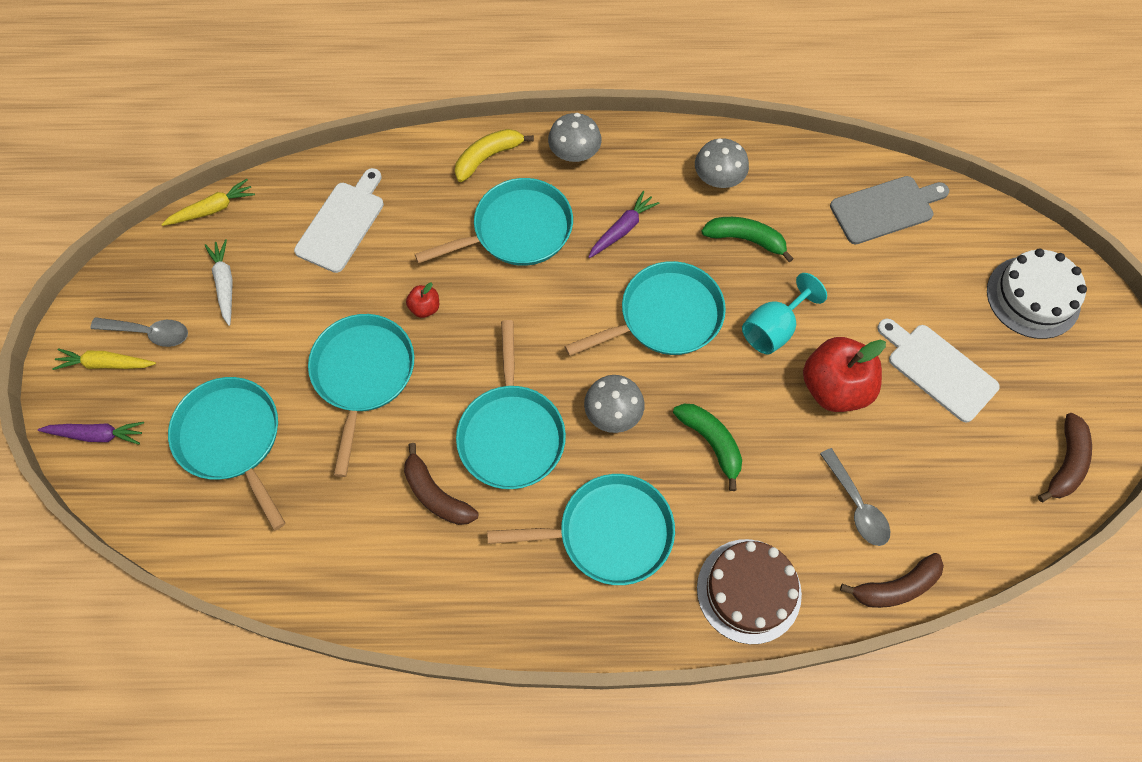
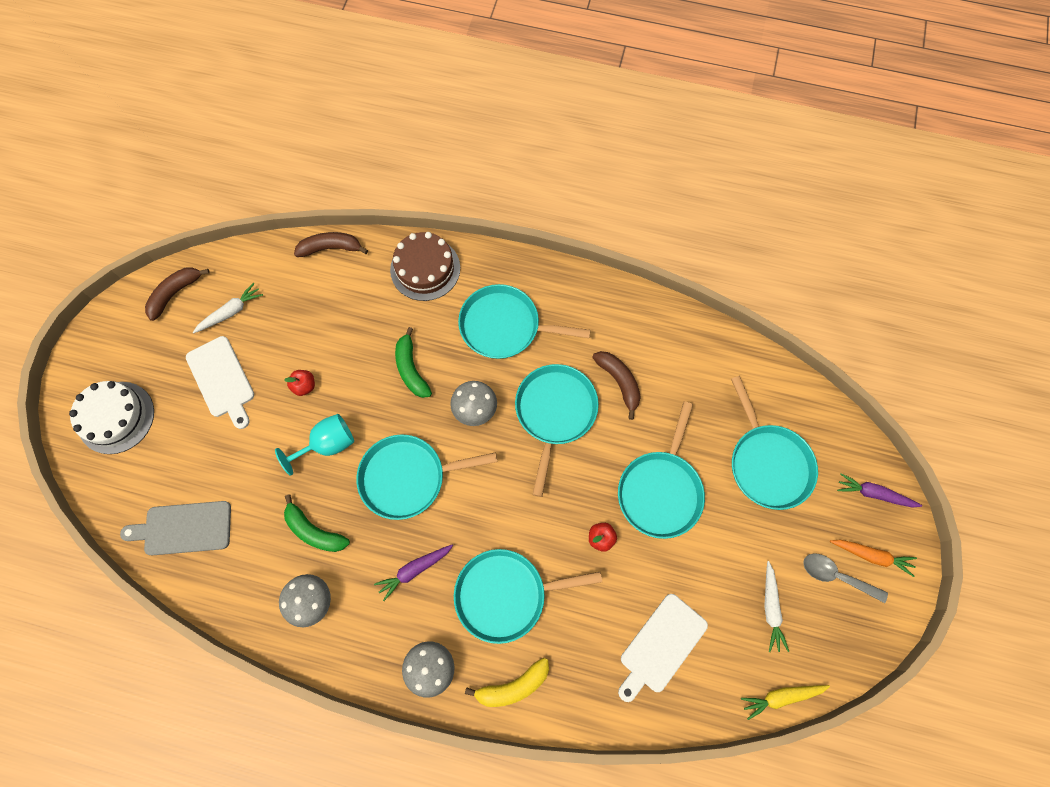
camera: 165 degrees left, 5 degrees up
(106, 364) = (871, 555): yellow carrot -> orange carrot
(834, 387) = (304, 386): red apple -> red apple, size x0.46
(856, 505) = (330, 302): grey spoon -> none
(978, 457) = (231, 312): none -> white carrot

